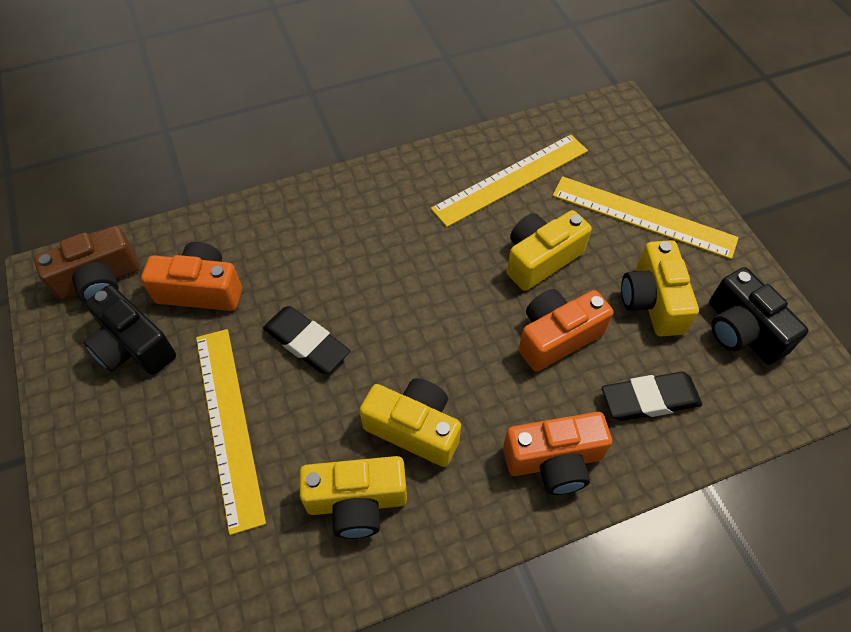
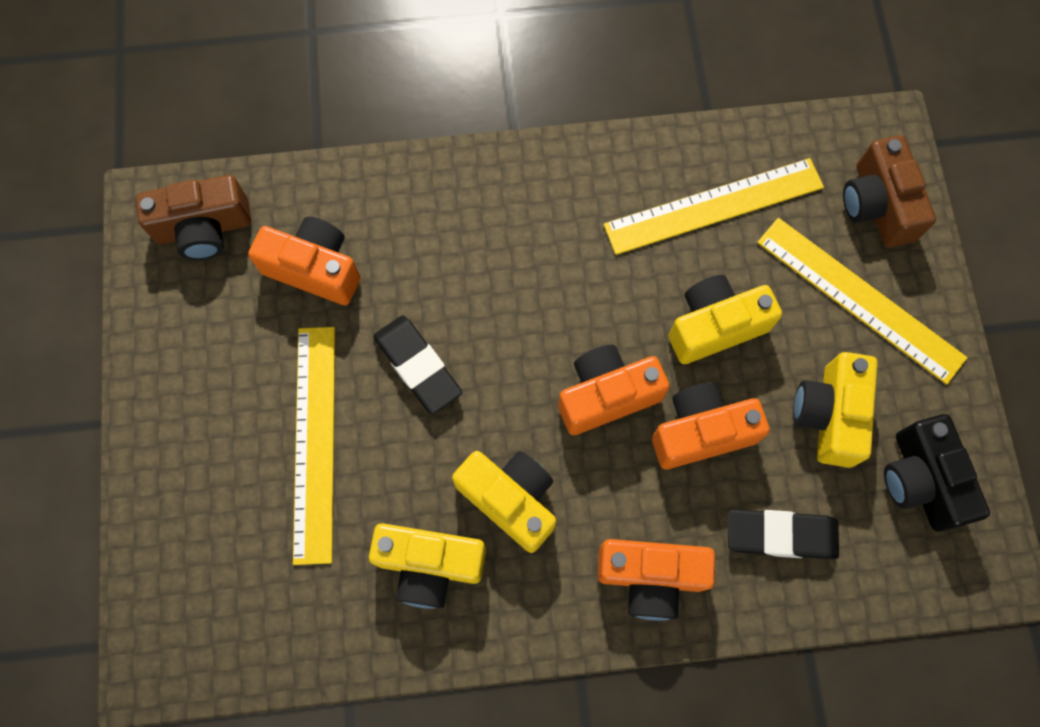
camera: 15 degrees right, 15 degrees up
(133, 346) = (229, 322): black camera -> none
(471, 328) = (606, 395): none -> orange camera
(630, 154) = (877, 205): none -> brown camera

